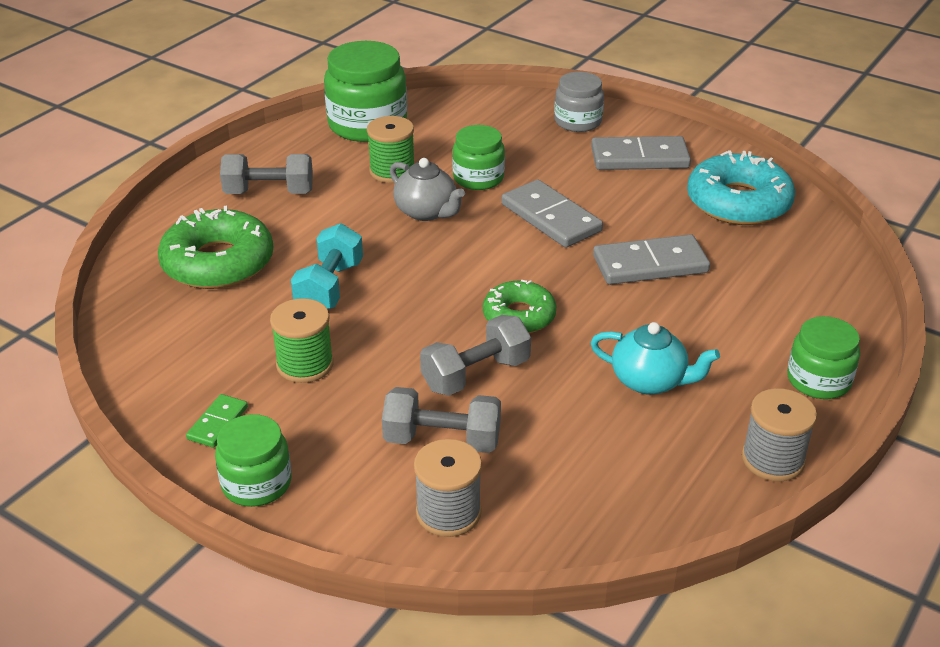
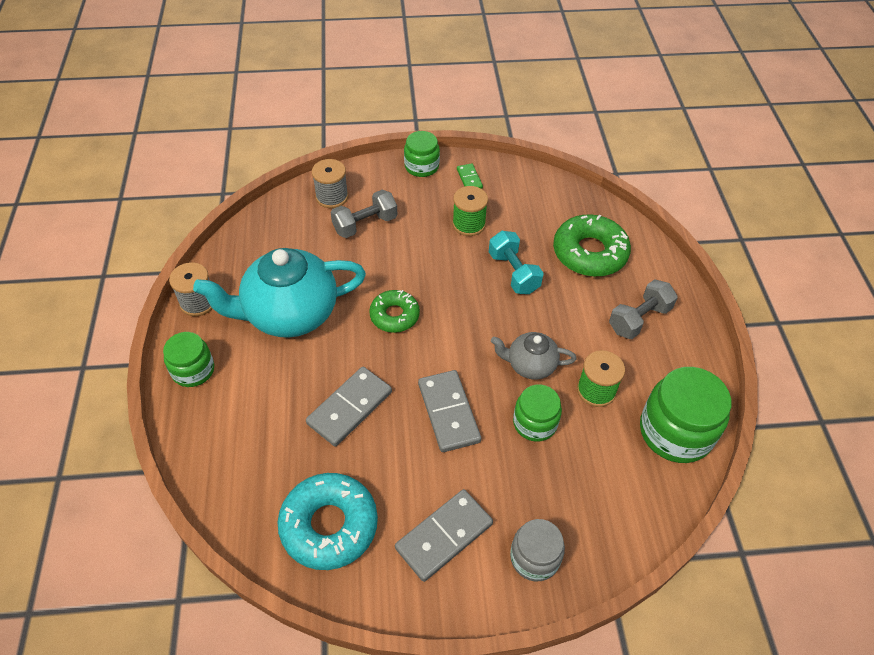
camera: 140 degrees right, 15 degrees up
(476, 375) = (382, 265): grey dumbbell -> none
(550, 218) = (449, 412): grey domino -> grey domino turned 60 degrees clockwise
(650, 381) = (289, 314): turquoise teapot -> turquoise teapot, size x1.96

